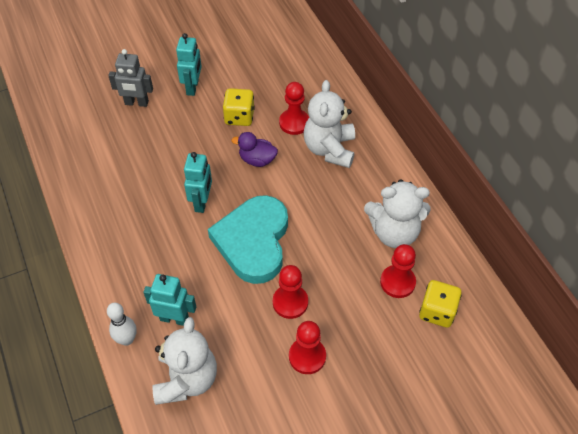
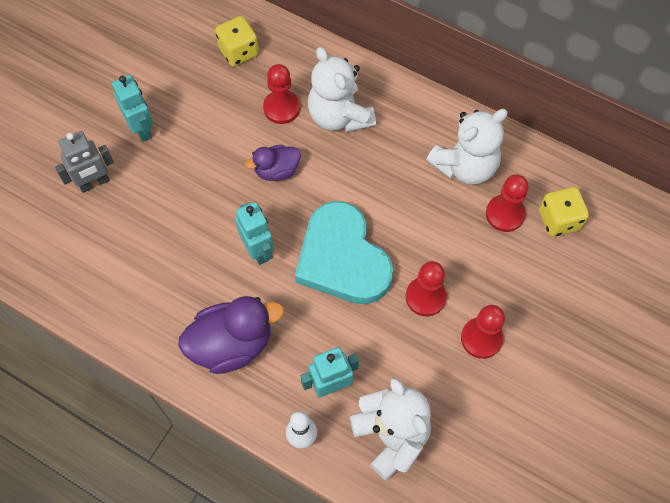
camera: 35 degrees left, 10 degrees up
(134, 250) = (232, 344): none -> purple duck
(239, 117) = (220, 134): yellow dice -> yellow dice (238, 51)

